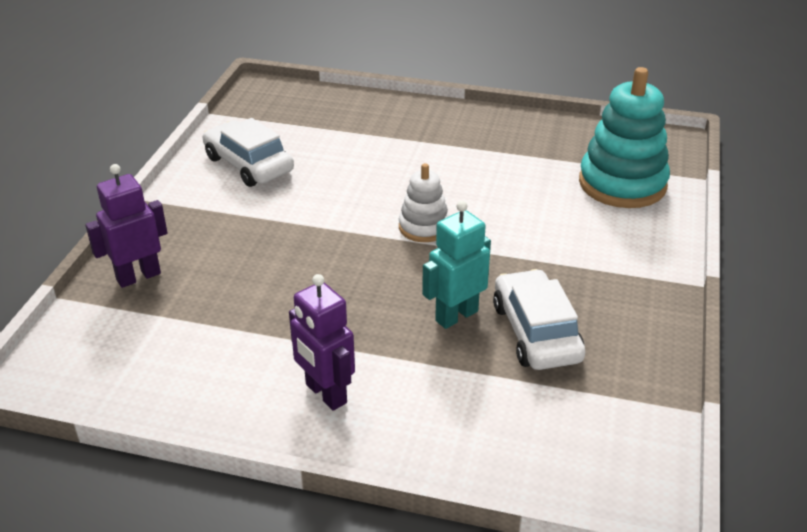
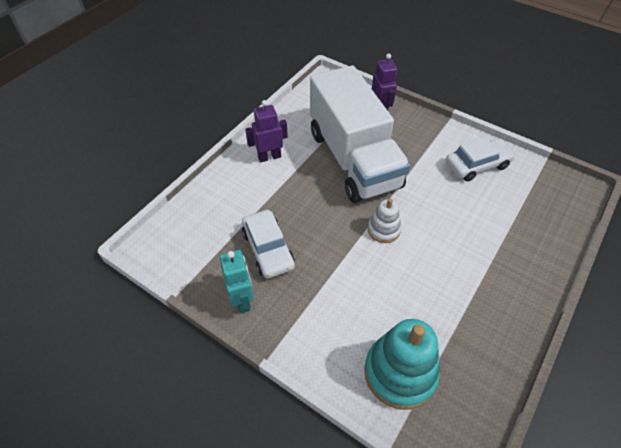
camera: 110 degrees right, 15 degrees up
(286, 284) = (353, 159): none -> white truck
(456, 316) = (298, 219): turquoise robot -> turquoise robot (242, 300)
(536, 332) = (268, 249): white car -> white car turned 60 degrees clockwise

